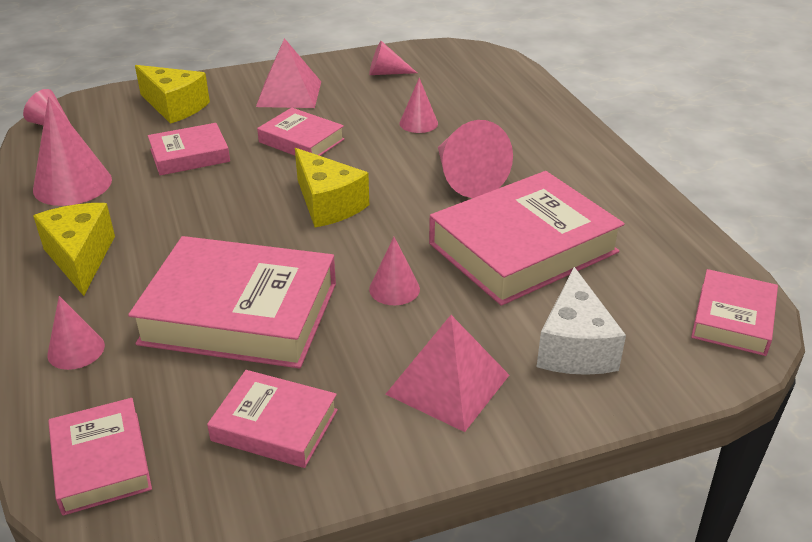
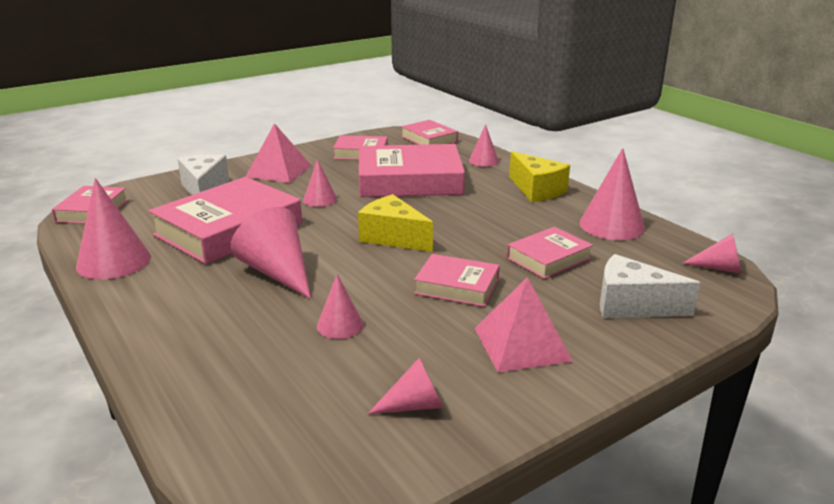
camera: 165 degrees right, 10 degrees down
(175, 107) = (632, 305): yellow cheese -> white cheese
(647, 217) = (113, 261): none -> pink cone

